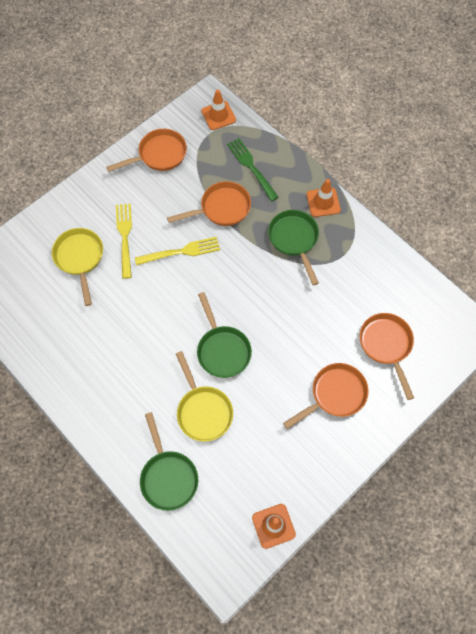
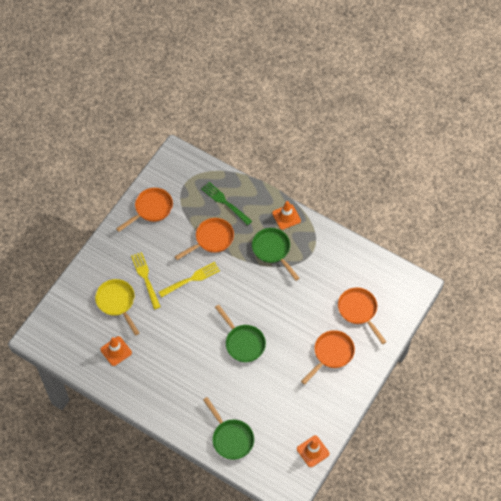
camera: 15 degrees left, 5 degrees down
(203, 411) = (242, 388): yellow pan -> none
(218, 115) = (187, 167): orange traffic cone -> orange traffic cone (116, 351)

